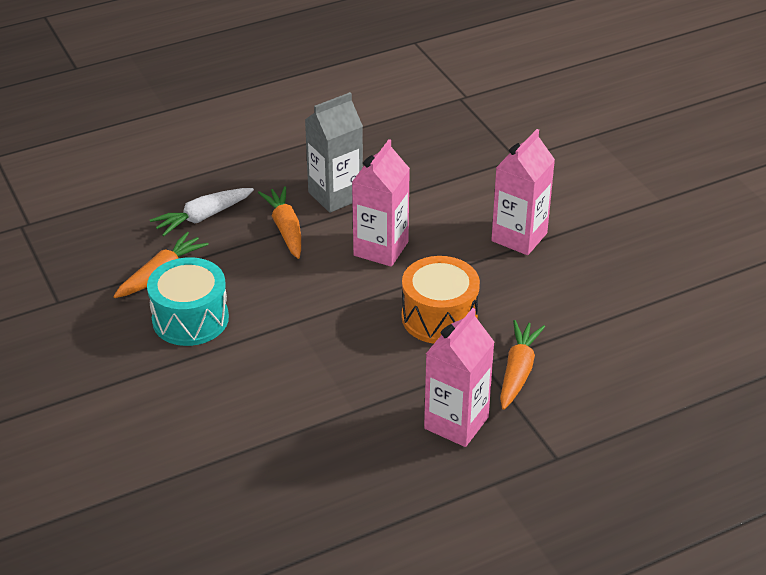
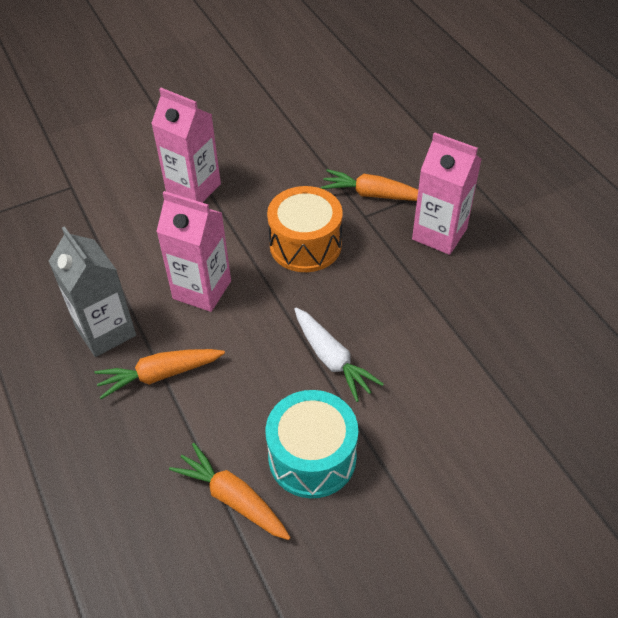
camera: 90 degrees left, 10 degrees up
(202, 217) = (126, 464): white carrot -> white carrot (332, 359)

